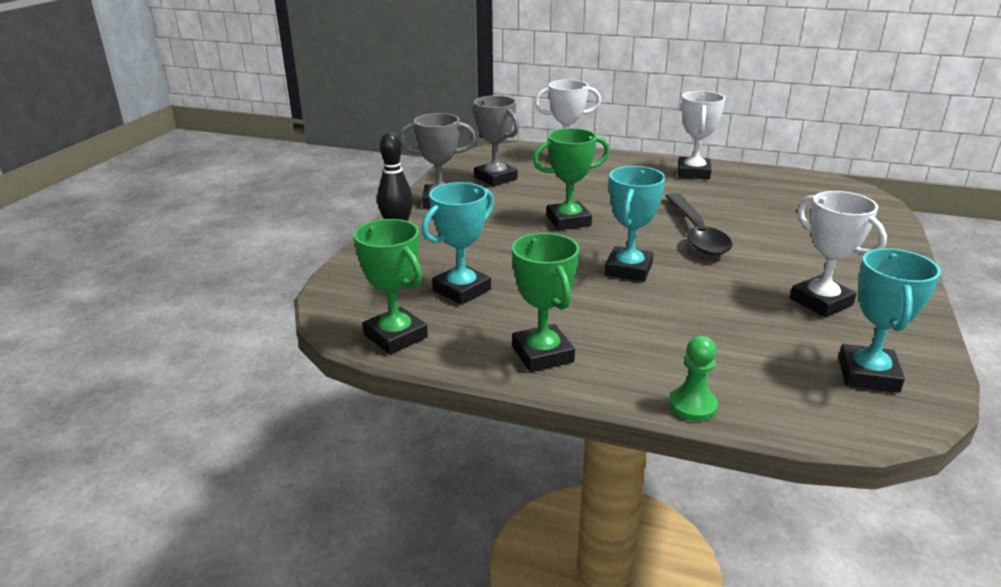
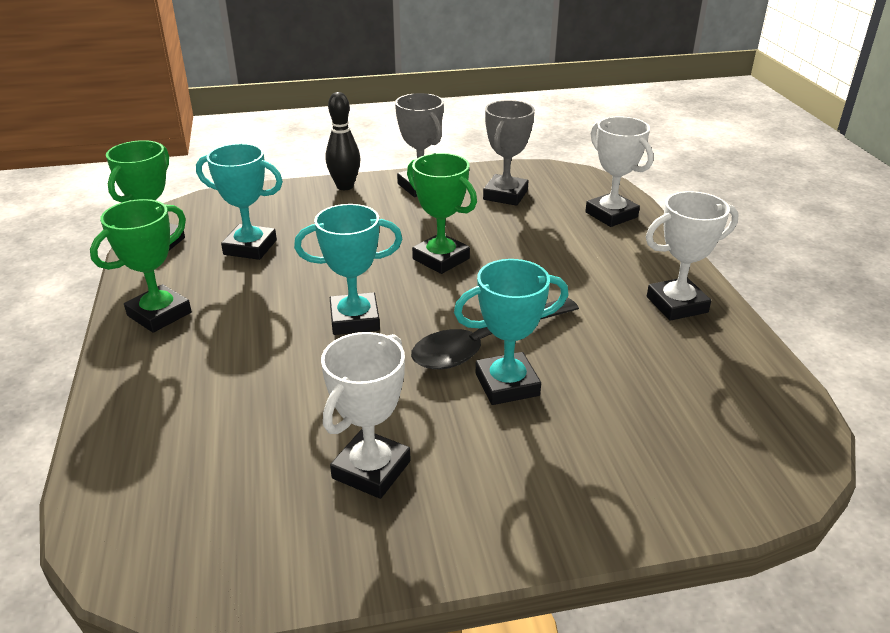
camera: 60 degrees right, 5 degrees up
(692, 405) = (103, 413): green pawn -> none
(868, 374) = (210, 530): turquoise trophy -> turquoise trophy (507, 384)

